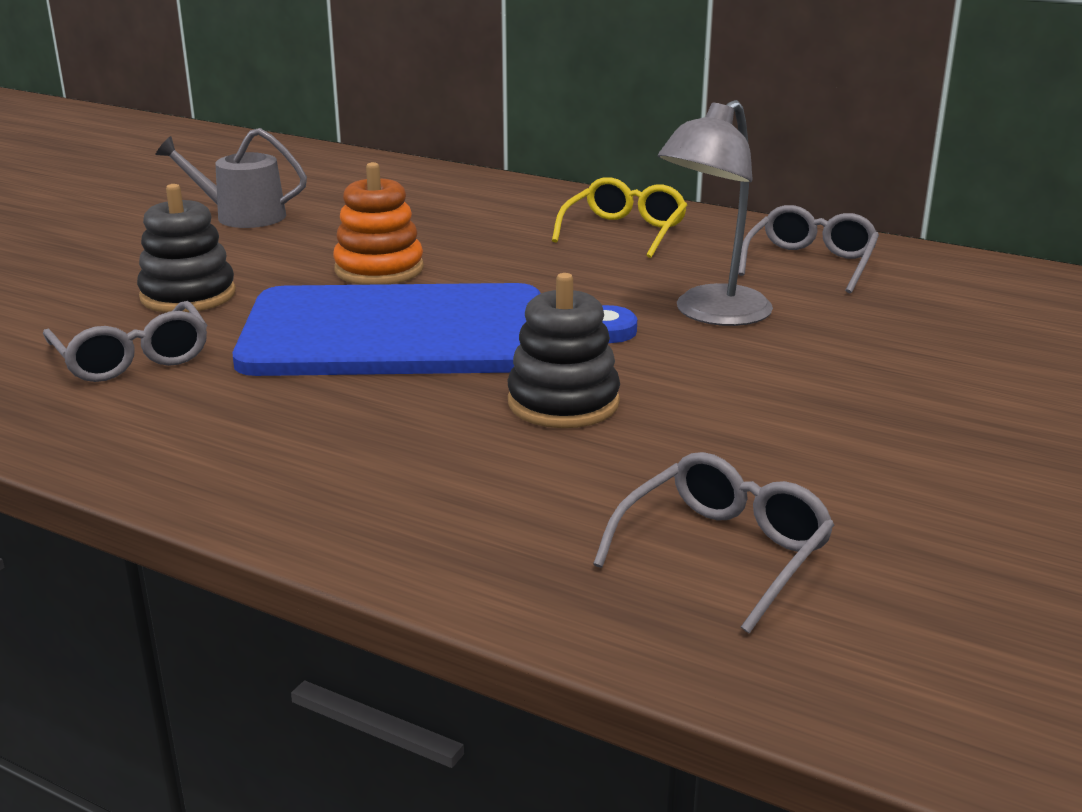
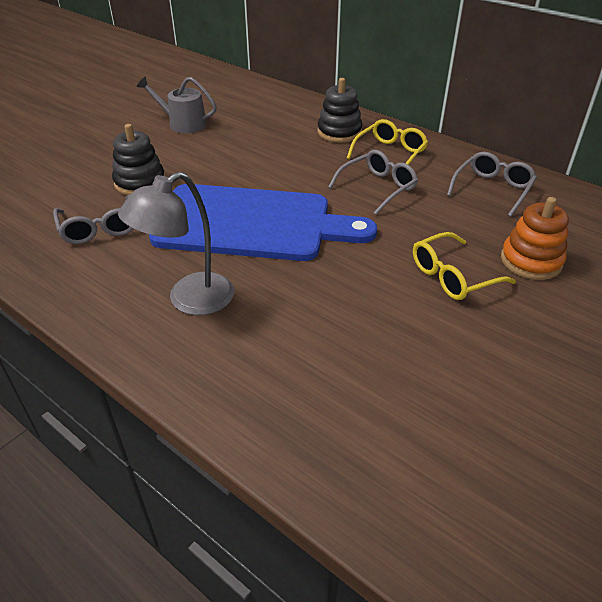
camera: 10 degrees right, 15 degrees up
(379, 269) = (245, 172): orange stacking toy -> orange stacking toy (531, 261)
(563, 402) = (320, 288): black stacking toy -> black stacking toy (339, 132)
(712, 314) = (423, 226): grey lamp -> grey lamp (189, 300)
(723, 552) = (379, 419): grey glasses -> grey glasses (377, 188)
(782, 371) = (452, 276): none -> yellow glasses

